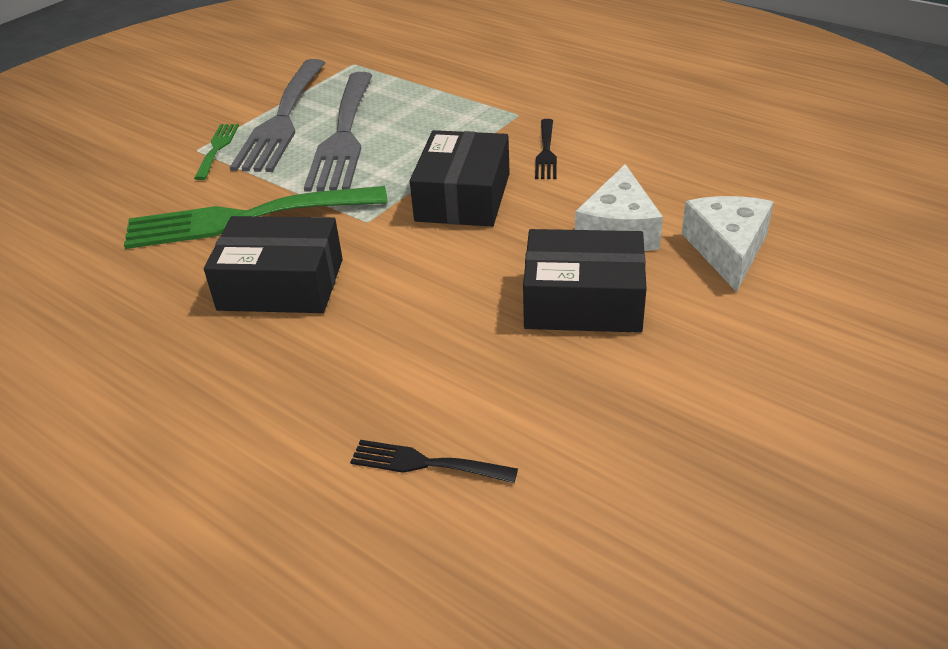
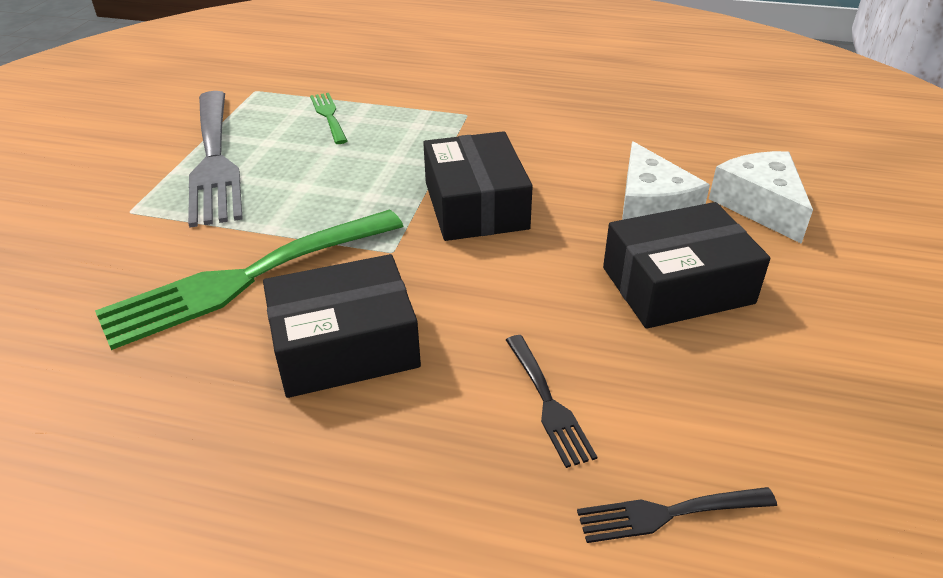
camera: 25 degrees left, 0 degrees up
(217, 148) = (155, 205): green fork -> green fork (328, 116)
(344, 136) = (299, 165): grey fork -> none
(546, 152) = (523, 146): black fork -> black fork (548, 403)

